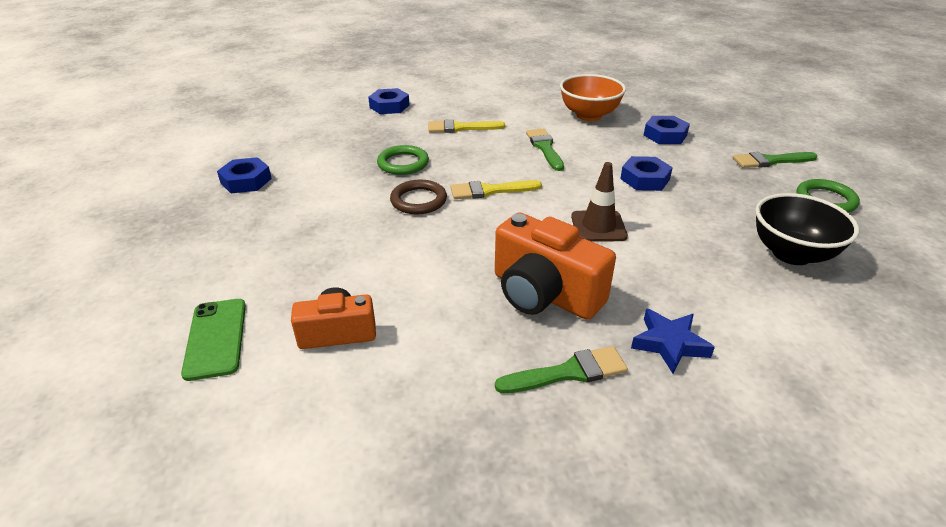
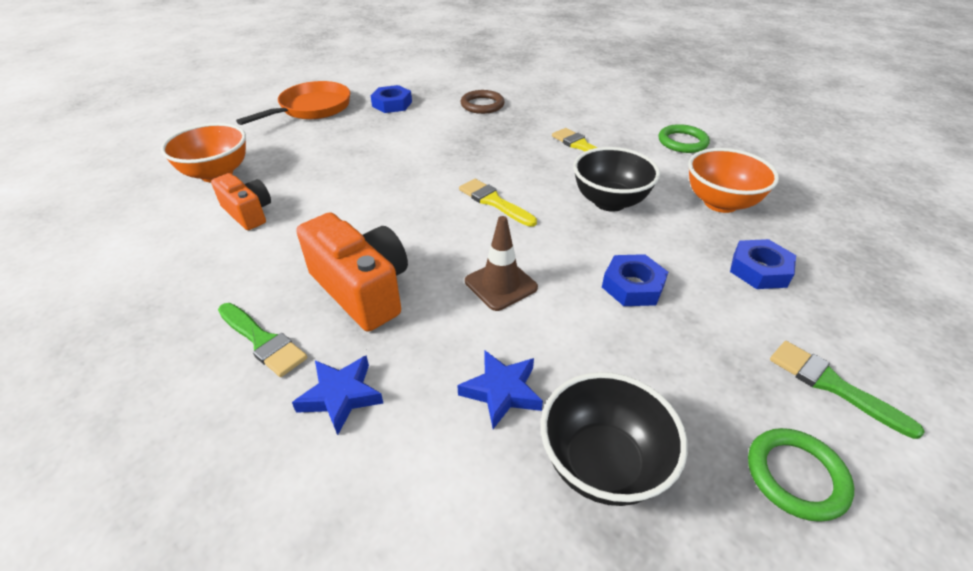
camera: 55 degrees right, 5 degrees up
(167, 230) = (312, 108): none -> orange pan
(216, 338) = (217, 174): green phone -> orange bowl
(389, 106) = (570, 103): blue nut -> none
(403, 163) = (487, 146): green ring -> green ring (682, 142)
(418, 200) = (440, 176): brown ring -> brown ring (482, 105)
(544, 294) = (362, 289): orange camera -> orange camera turned 135 degrees clockwise
(545, 148) = (609, 202): green brush -> black bowl
(710, 267) = (502, 391): none -> blue star

